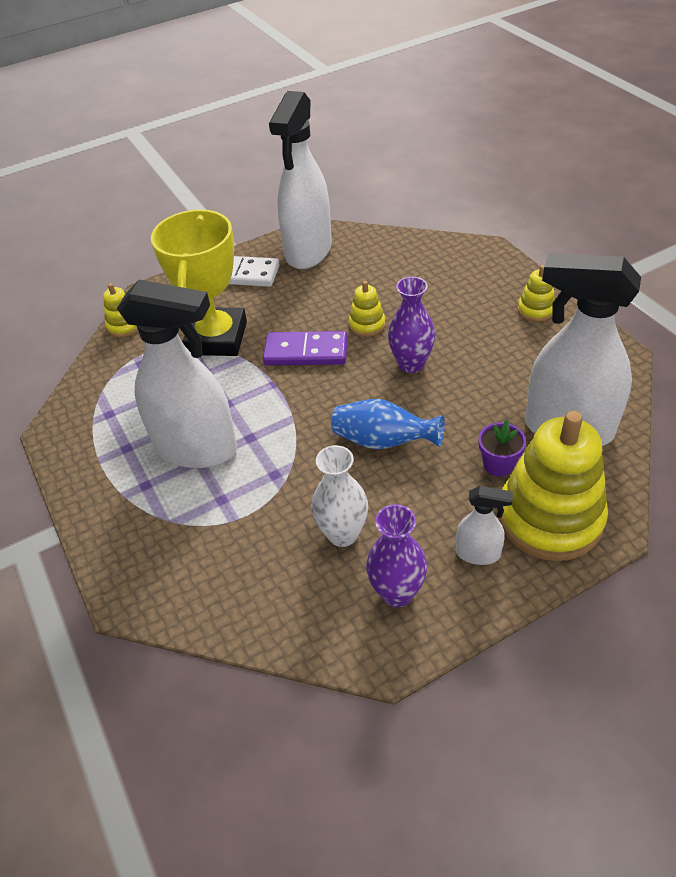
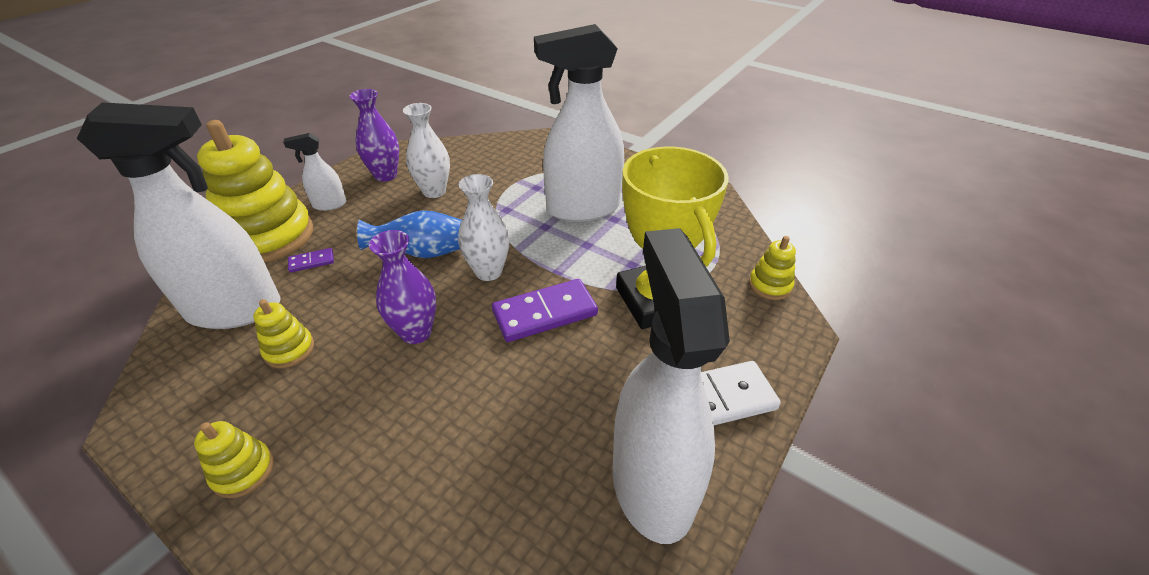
camera: 150 degrees right, 5 degrees down
(331, 401) = (488, 271): none -> white vase
(367, 325) = (489, 369): yellow stacking toy -> yellow stacking toy (289, 350)
(498, 464) = (311, 262): purple flower pot -> purple domino

